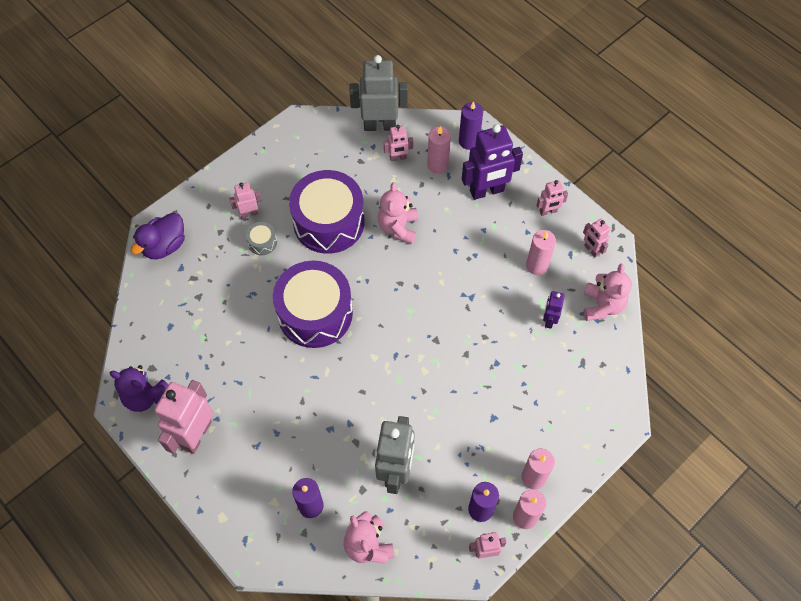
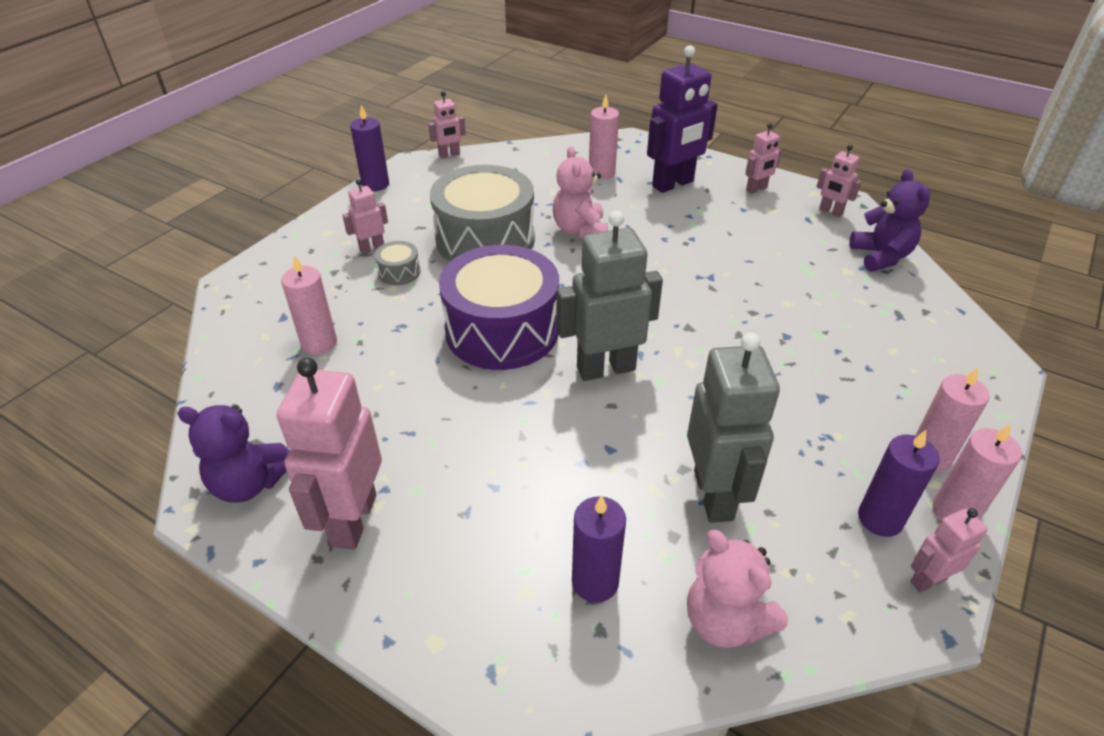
camera: 15 degrees left, 20 degrees down
(164, 246) = (253, 298): purple duck -> none
(329, 222) = (485, 239): purple drum -> grey drum
(380, 125) = (515, 153): grey robot -> grey robot (605, 368)
(398, 158) = (550, 174): pink robot -> pink robot (449, 155)
(469, 141) = (628, 150): purple candle -> purple candle (375, 184)
(537, 265) = (775, 235): pink candle -> pink candle (319, 343)
(549, 320) = (825, 281): purple robot -> none
(602, 305) = (880, 256): pink teddy bear -> purple teddy bear

